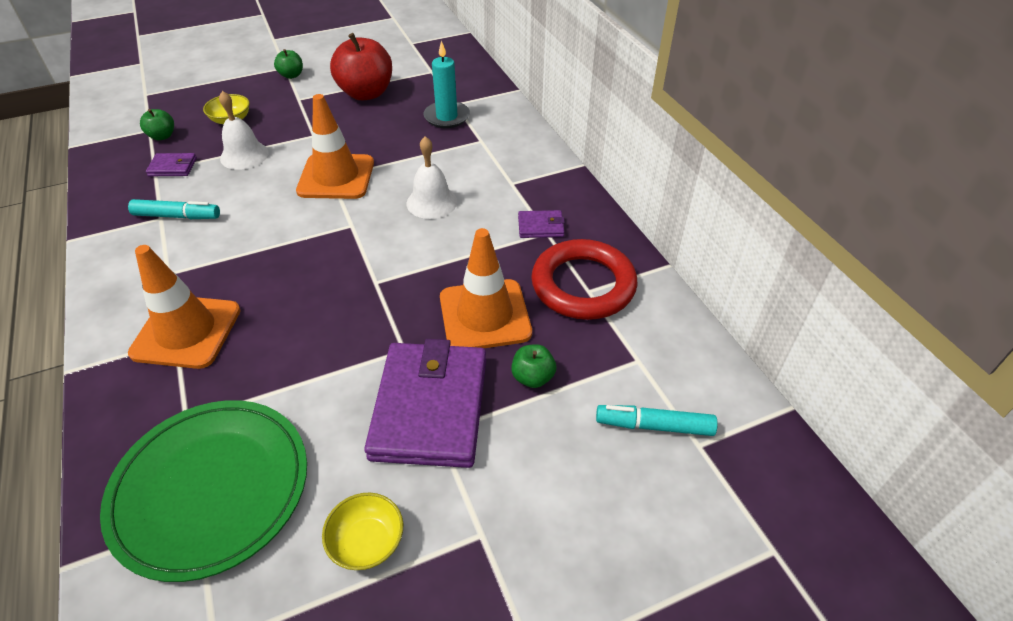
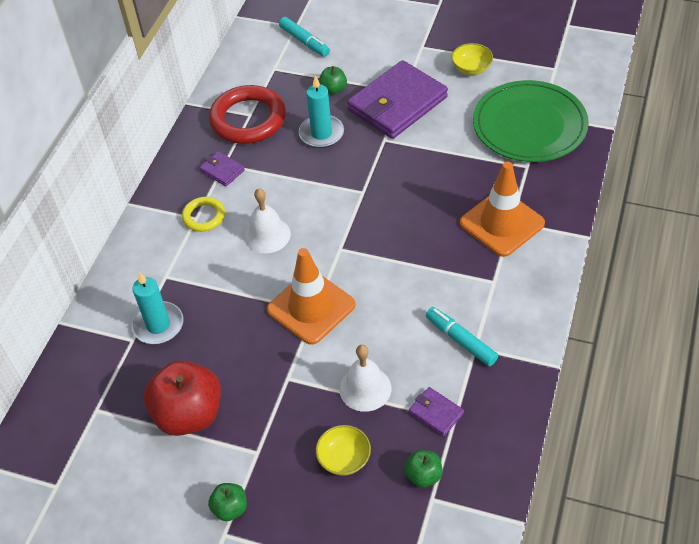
camera: 135 degrees left, 5 degrees up
(485, 315) = (321, 133): orange traffic cone -> turquoise candle
(506, 187) = (204, 216): none -> yellow ring

